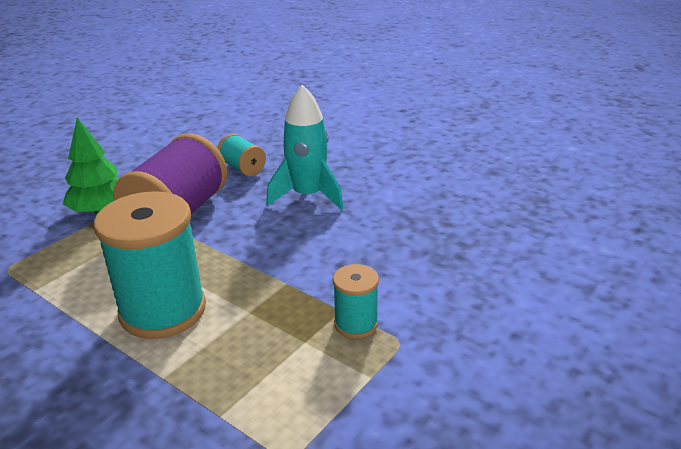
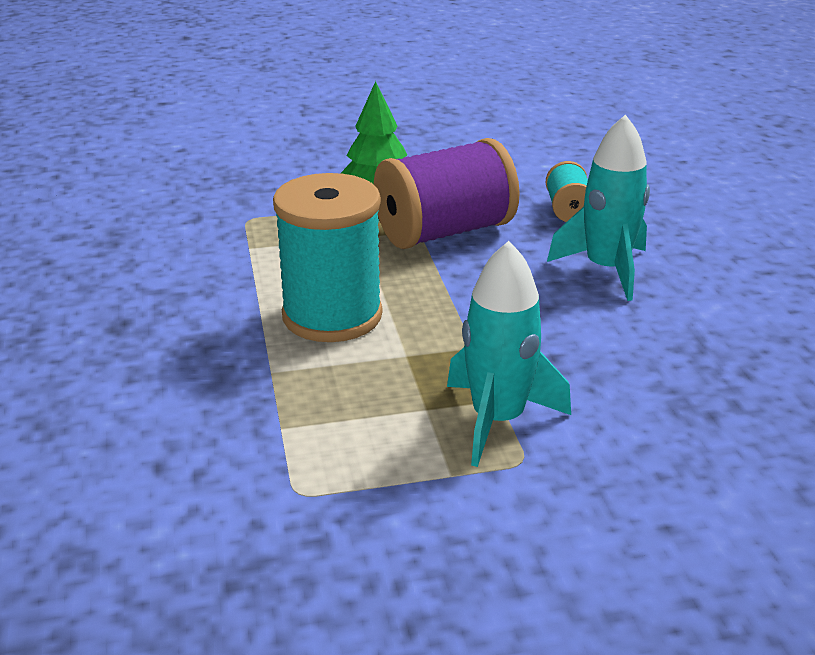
camera: 40 degrees right, 0 degrees up
(356, 324) = (497, 420): turquoise spool -> turquoise rocket

